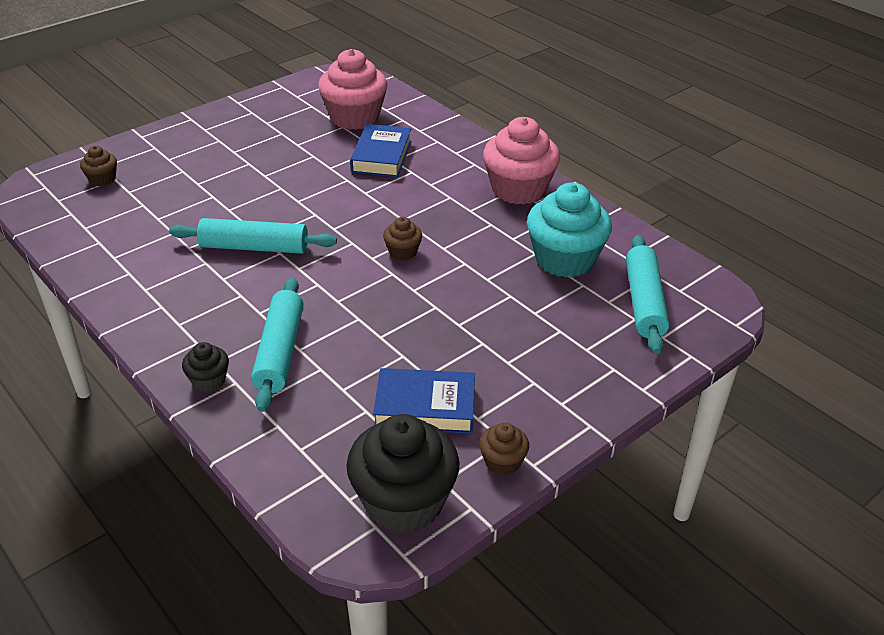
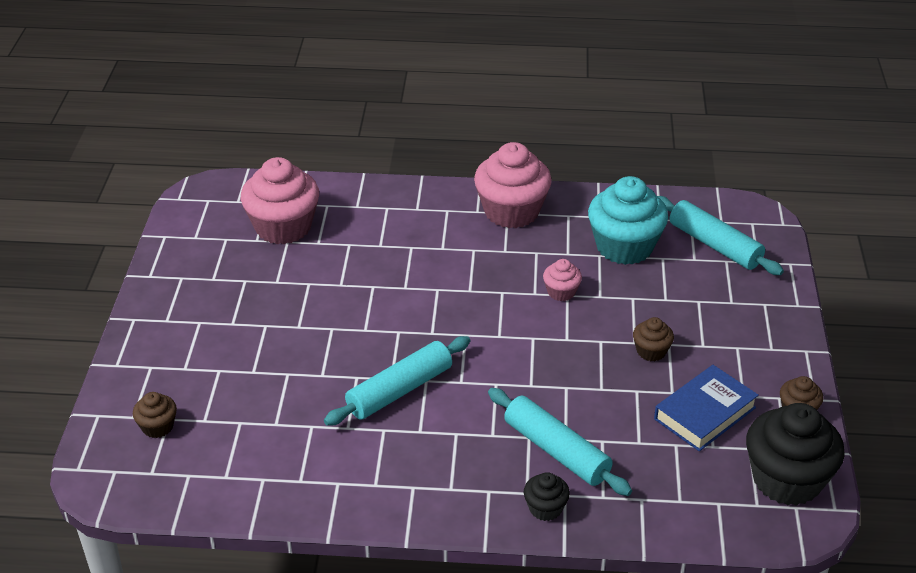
camera: 45 degrees left, 0 degrees up
(381, 156) = (365, 248): blue book -> none
(403, 252) = (513, 316): brown cupcake -> brown cupcake (651, 351)
(463, 258) = (561, 292): none -> pink cupcake

